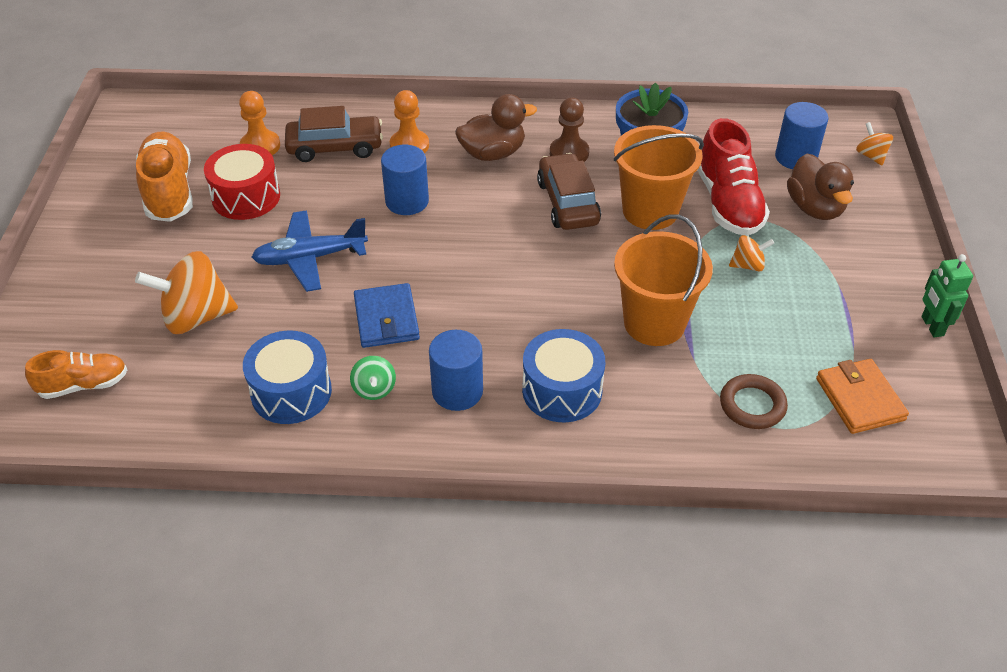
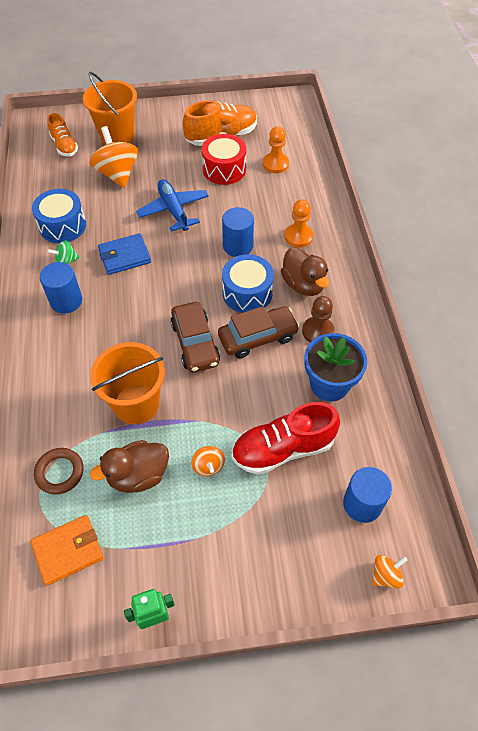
camera: 80 degrees right, 10 degrees up
(335, 147) = (285, 199): brown car -> brown car (195, 343)
(562, 390) = (69, 355): blue drum -> blue drum (247, 293)
(650, 211) = (260, 392): orange bucket -> orange bucket (117, 136)
(815, 208) = (293, 520): brown duck -> brown duck (138, 475)

